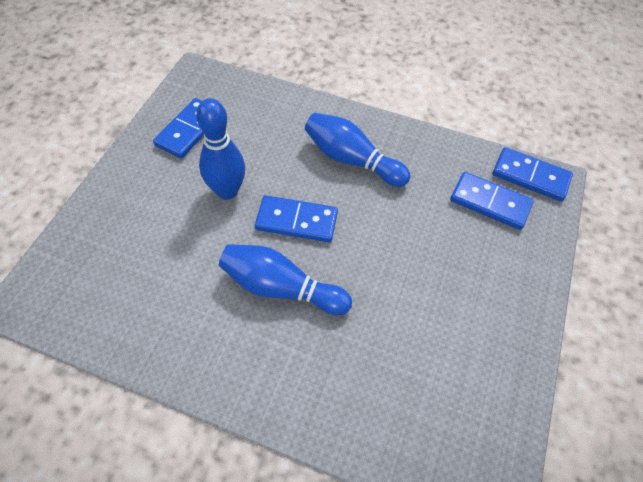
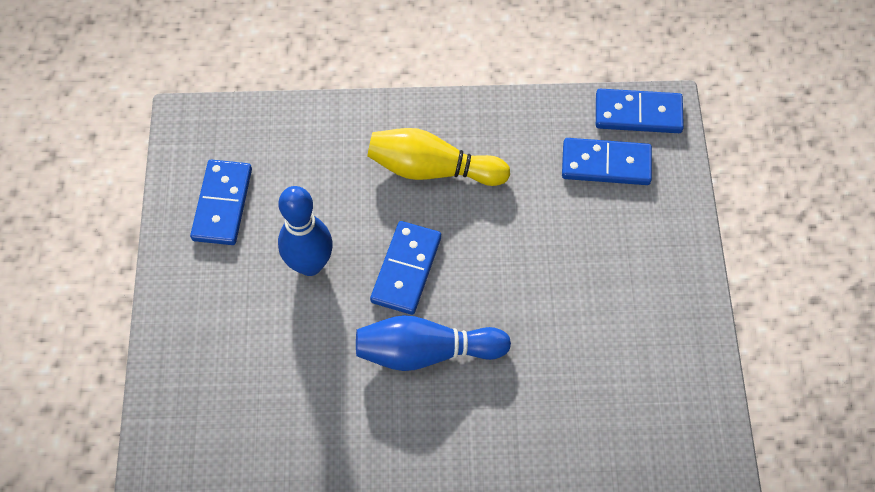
camera: 20 degrees left, 5 degrees up
(296, 221) = (406, 269): blue domino -> blue domino turned 60 degrees counterclockwise
(351, 160) = (432, 169): blue bowling pin -> yellow bowling pin

